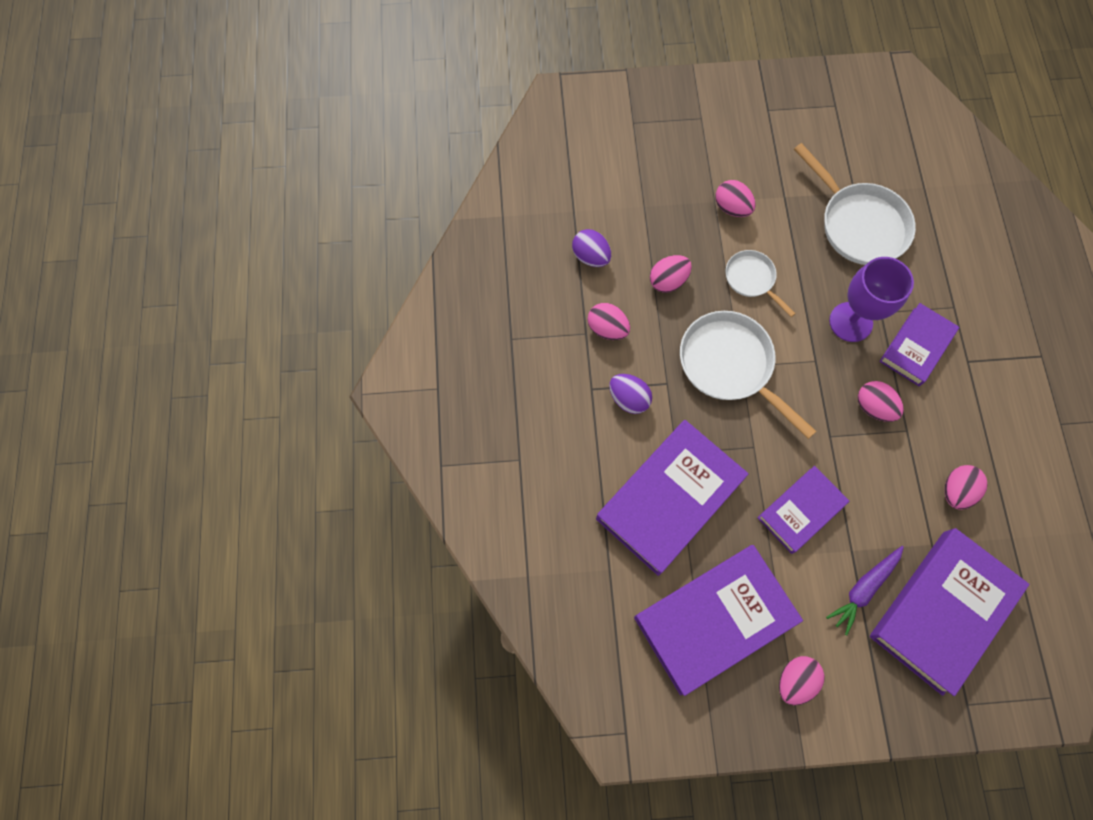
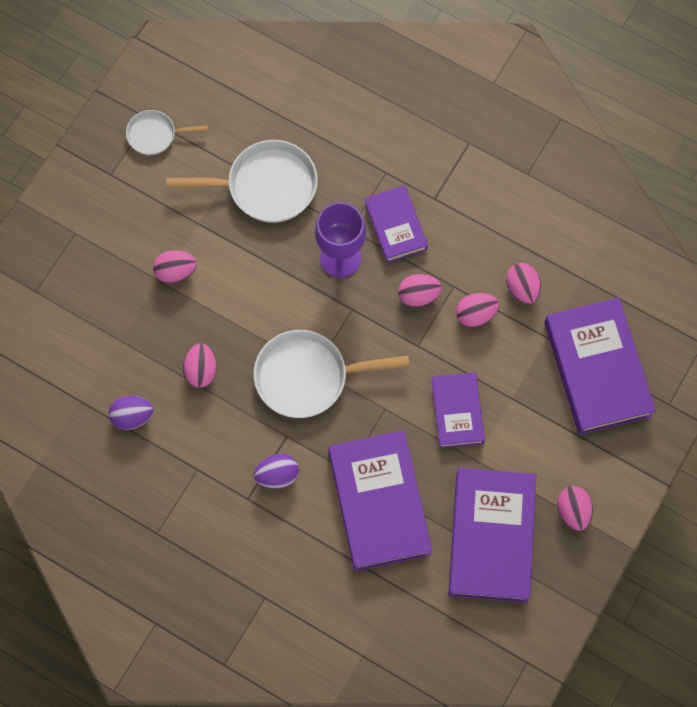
camera: 55 degrees left, 0 degrees up
(607, 329) = (206, 449): pink egg -> pink egg (475, 315)
(752, 279) = (249, 304): white pan -> white pan (155, 135)
(863, 589) = (544, 411): purple carrot -> none

